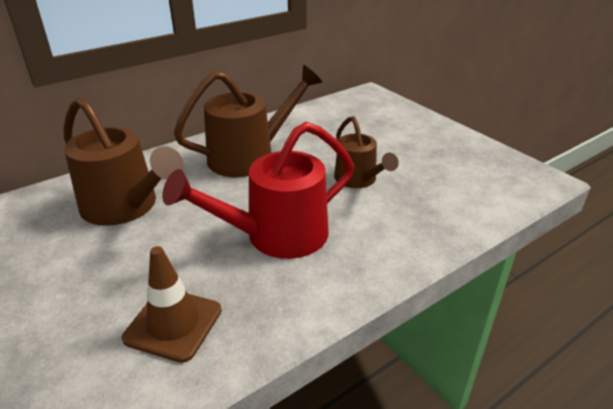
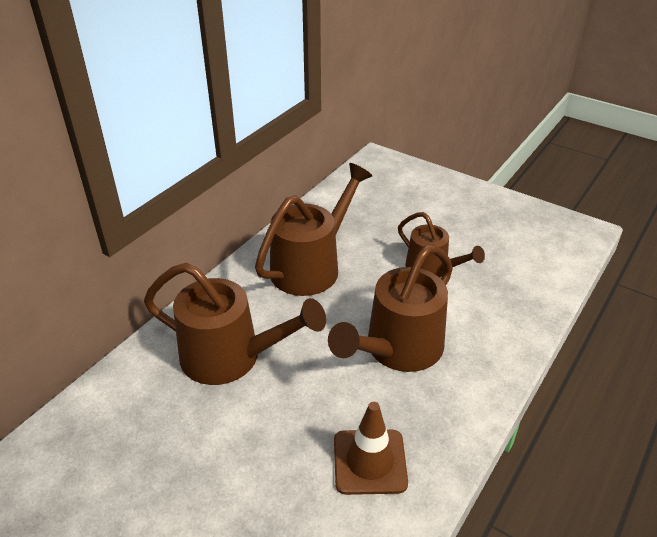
camera: 20 degrees left, 5 degrees up
(275, 236) = (397, 350): red watering can -> brown watering can

